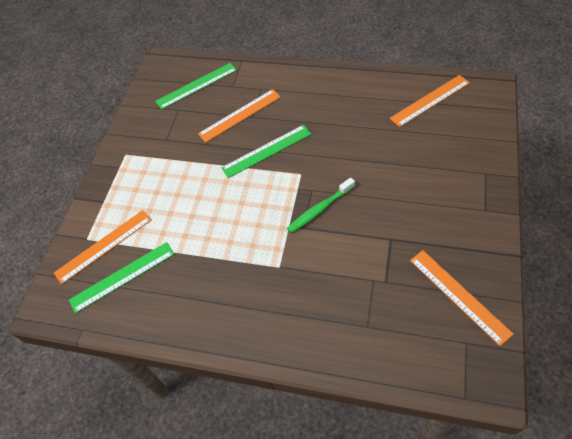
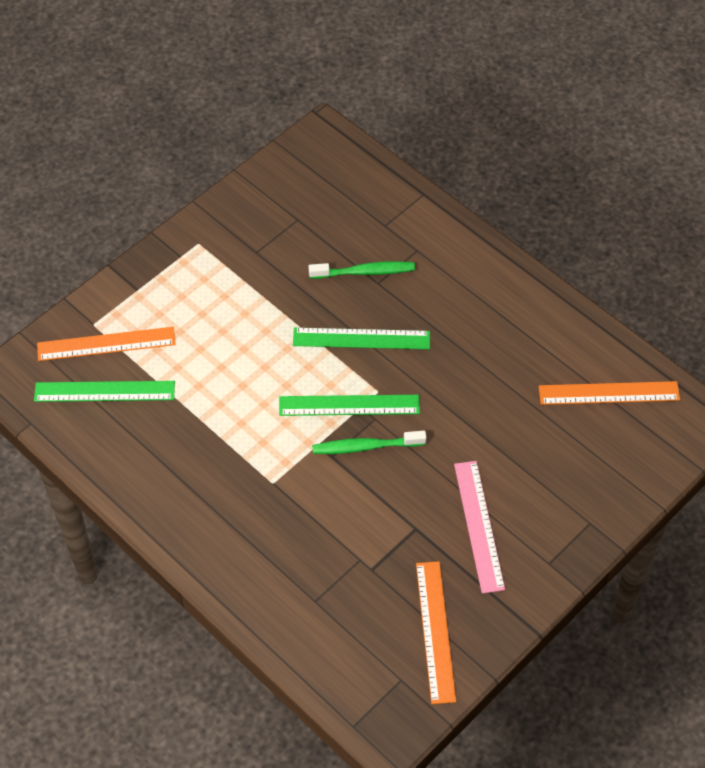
camera: 25 degrees right, 0 degrees up
(196, 85) = (342, 198): green ruler -> green ruler (349, 405)
(240, 115) = (365, 272): orange ruler -> green toothbrush
(426, 214) = (478, 526): none -> pink ruler

